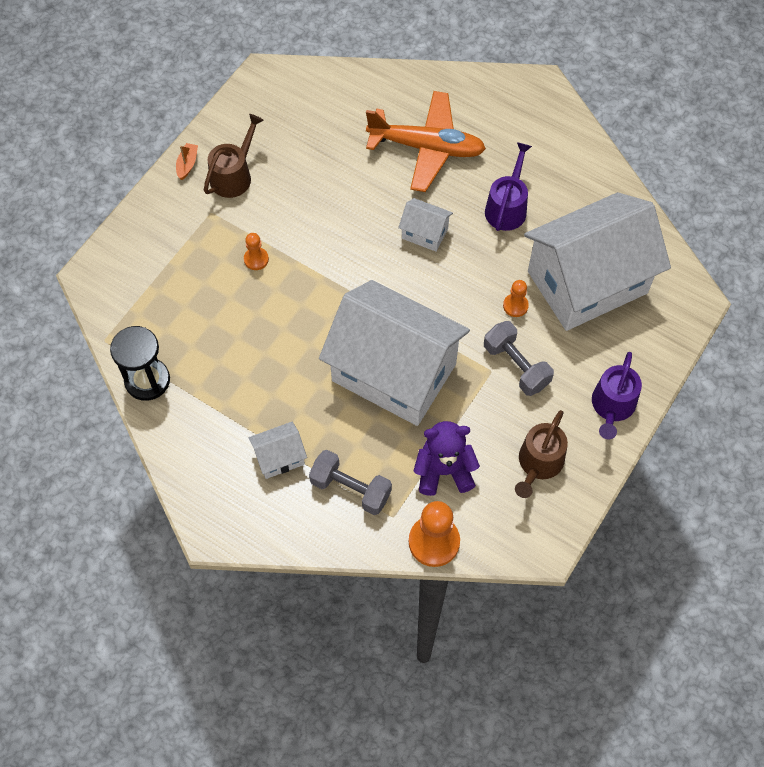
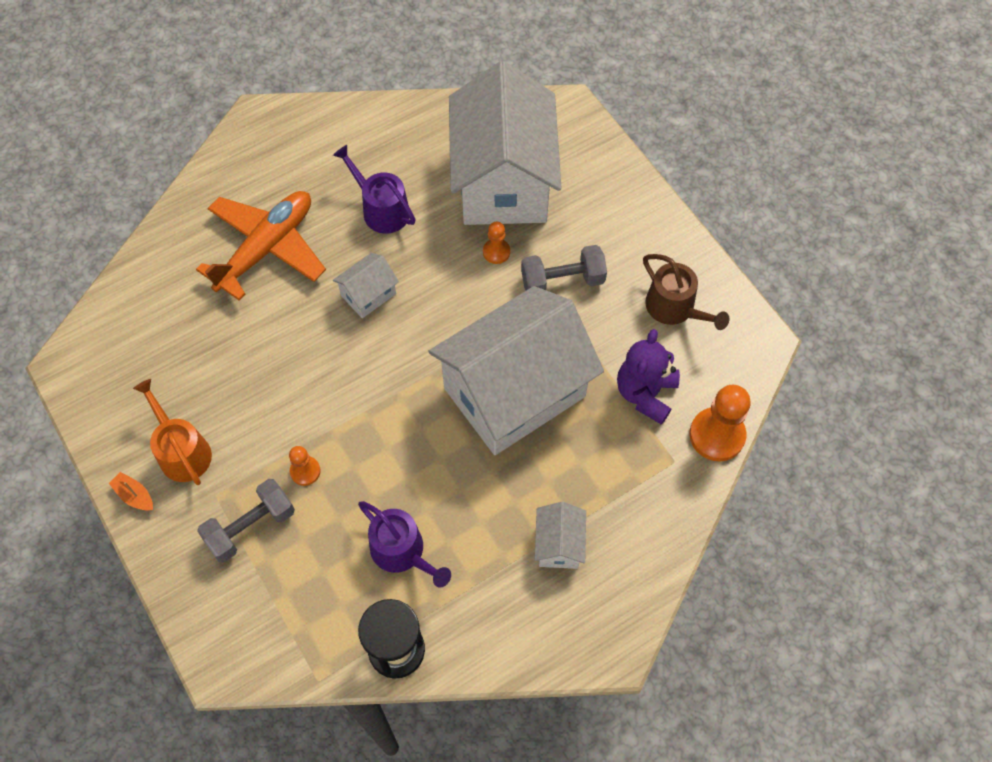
camera: 65 degrees left, 0 degrees up
(233, 176) = (182, 451): brown watering can -> orange watering can
(351, 489) = (626, 488): grey dumbbell -> grey dumbbell (251, 527)
(612, 406) = (643, 221): purple watering can -> purple watering can (402, 551)

